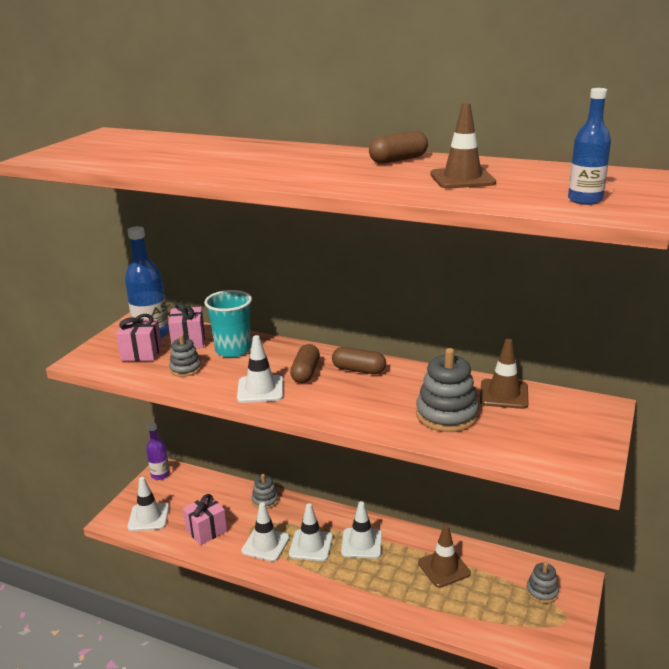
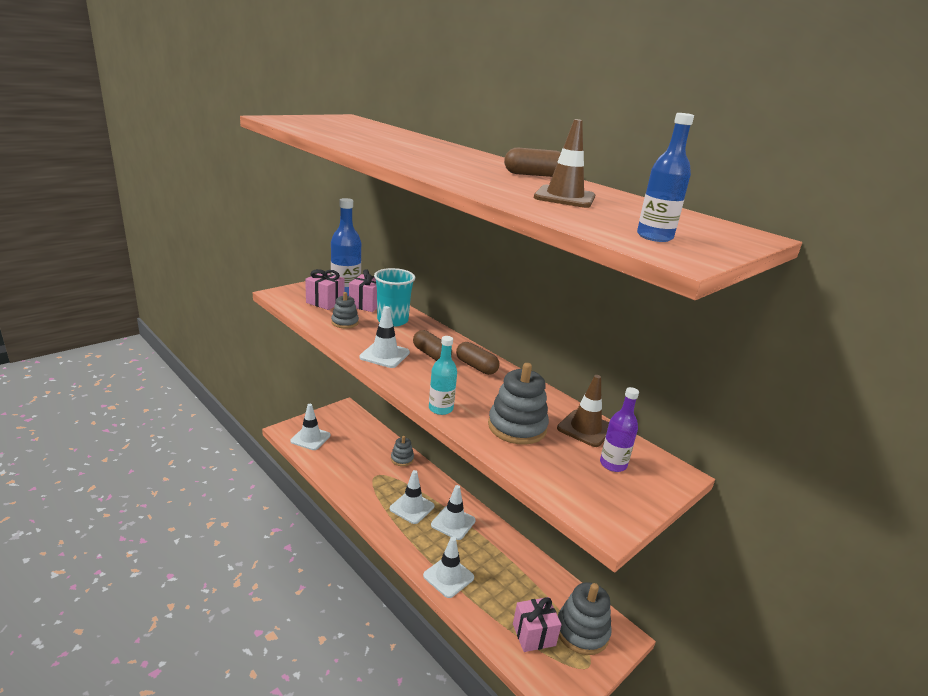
camera: 20 degrees right, 0 degrees up
(160, 475) = (340, 411): purple bottle -> purple bottle (613, 464)
(206, 530) = (343, 464): pink gift -> pink gift (534, 635)
(265, 544) = (378, 492): white traffic cone -> white traffic cone (448, 576)
(305, 373) = (431, 354): brown capsule -> brown capsule turned 75 degrees counterclockwise
(364, 423) = (440, 409): none -> turquoise bottle
(444, 568) = (507, 572): brown traffic cone -> none
(542, 592) = (582, 631): grey stacking toy -> grey stacking toy, size x1.73

